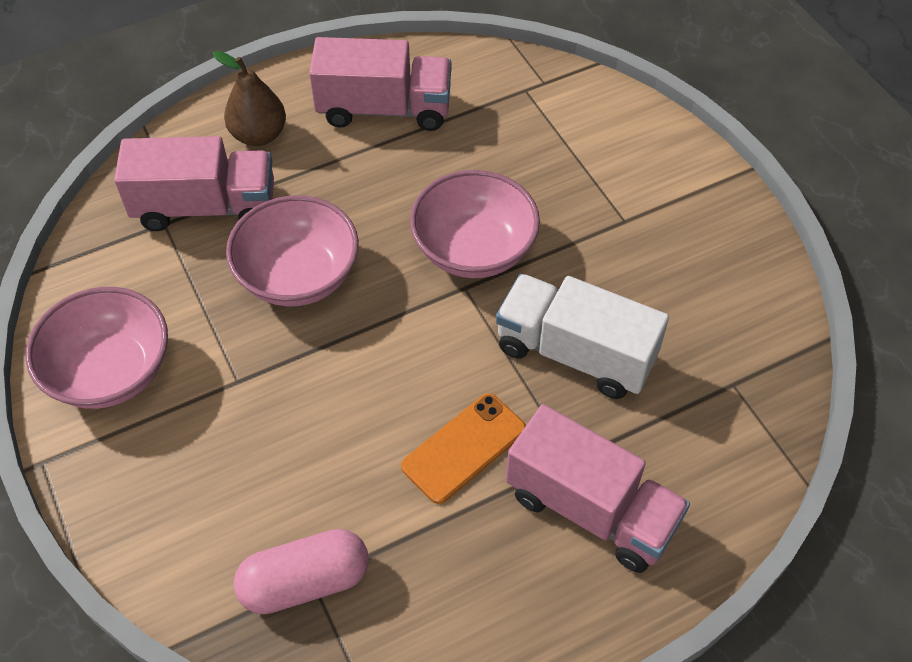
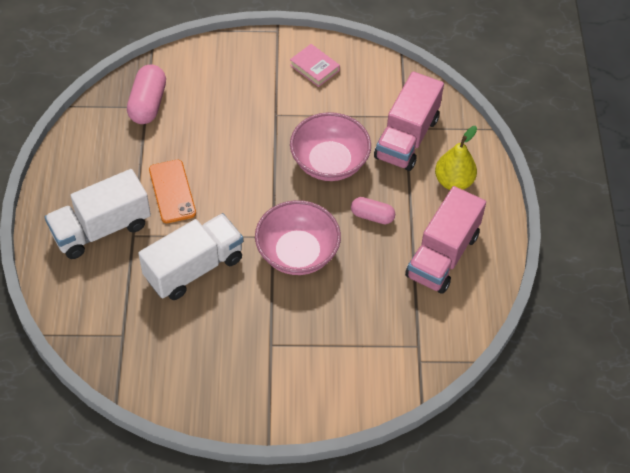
camera: 115 degrees right, 0 degrees up
(111, 371) = (314, 68): pink bowl -> pink book
(259, 135) = (453, 181): brown pear -> yellow pear
(365, 195) = (372, 216): none -> pink capsule
(591, 509) = (101, 229): pink truck -> white truck

